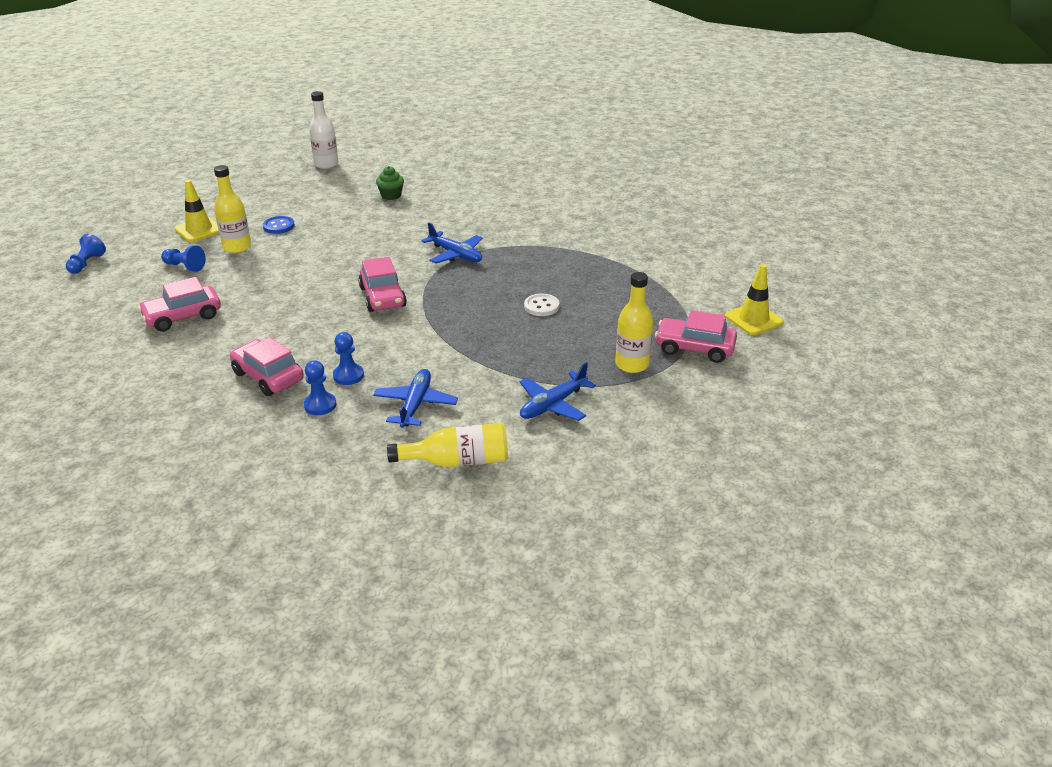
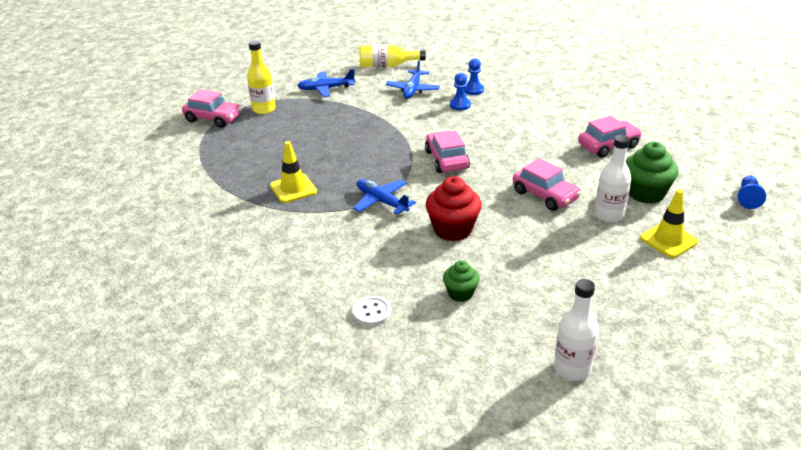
camera: 175 degrees left, 0 degrees up
(185, 266) = (646, 193): blue pawn -> green cupcake
(237, 247) = (609, 215): yellow bottle -> white bottle
(268, 376) = (515, 105): pink car -> pink car (545, 195)
(279, 226) = (580, 243): blue button -> none
(389, 234) = (453, 229): none -> red cupcake
(541, 306) = (313, 150): white button -> white button (372, 312)
(553, 405) = (326, 89): blue plane -> blue plane turned 150 degrees counterclockwise
(753, 319) = (152, 137): yellow traffic cone -> yellow traffic cone (293, 189)

